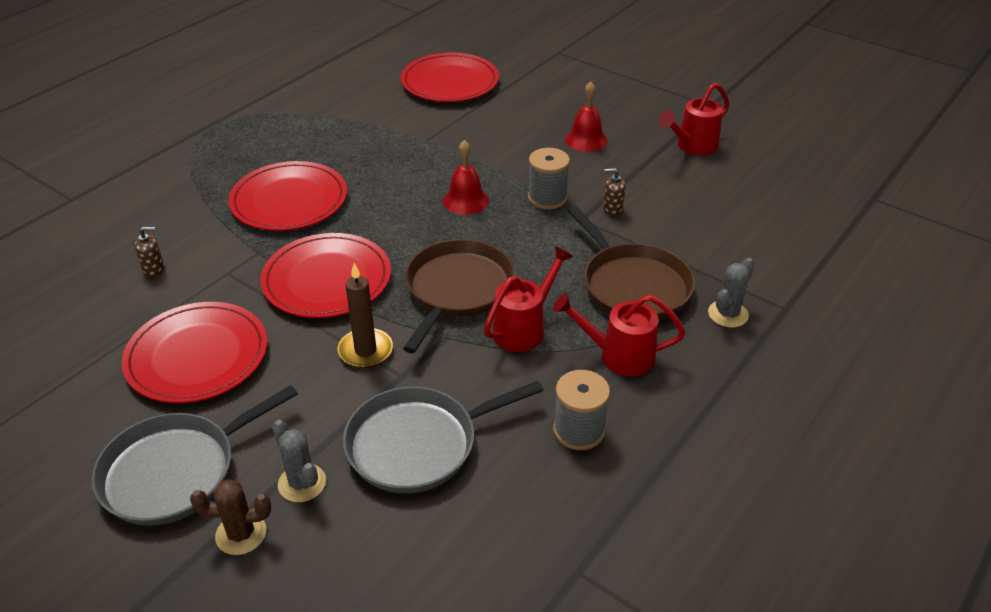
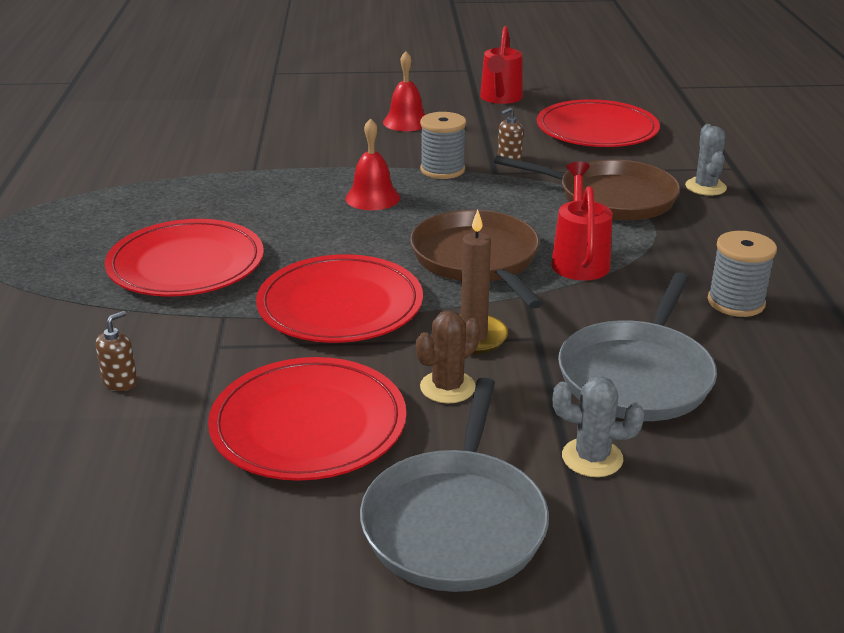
camera: 40 degrees left, 10 degrees down
(241, 534) = (607, 527): brown cactus -> brown cactus (447, 387)
(450, 82) = (203, 122): red plate -> red plate (597, 130)
(619, 356) = (679, 244): red watering can -> none

